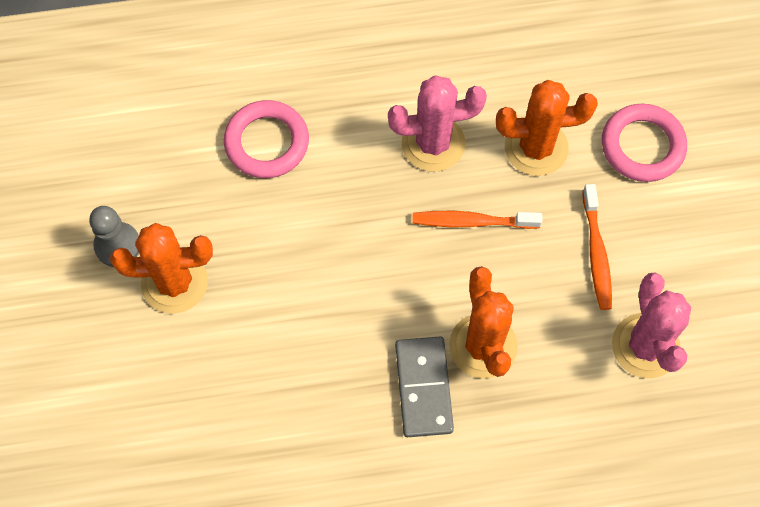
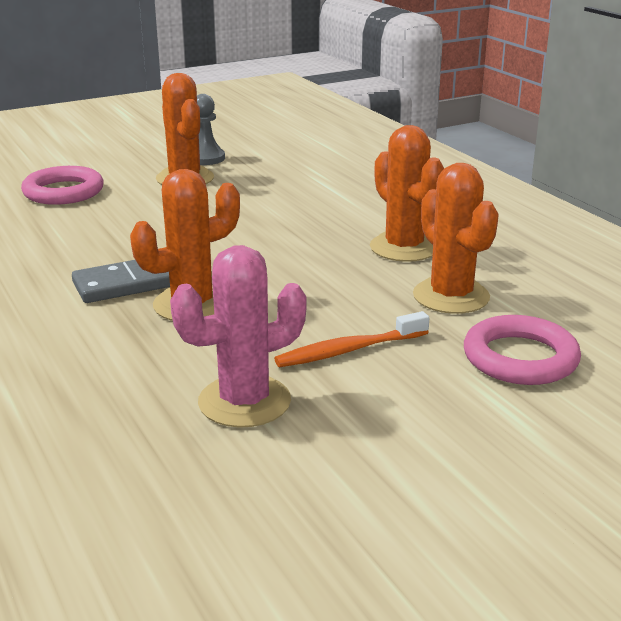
camera: 70 degrees right, 40 degrees down
(267, 142) = (339, 187): pink ring -> pink ring (63, 192)
(433, 143) = (404, 248): pink cactus -> orange cactus
(472, 222) = (332, 278): orange toothbrush -> none

